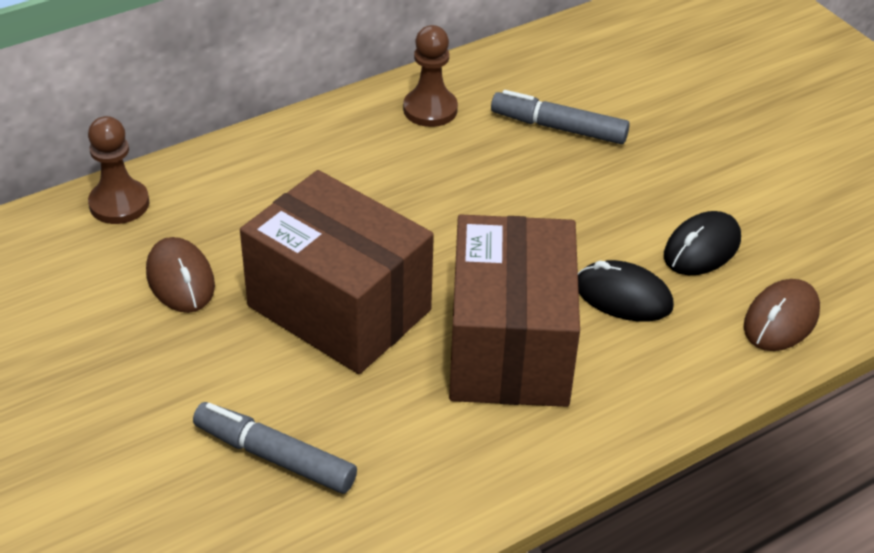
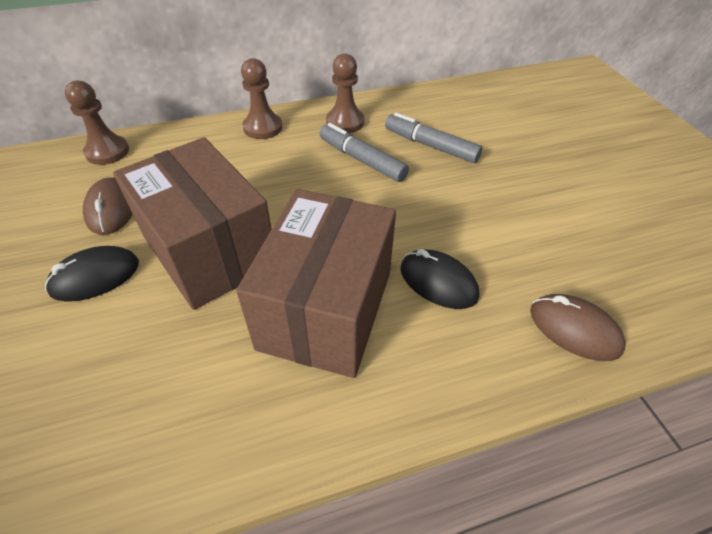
camera: 15 degrees right, 5 degrees up
(275, 457) = (84, 373): grey marker -> grey marker (362, 160)
(319, 135) = (263, 128): none -> brown pawn
(701, 248) = (516, 252): black mouse -> black mouse (95, 277)
(781, 319) = (574, 329): brown mouse -> brown mouse turned 75 degrees clockwise

